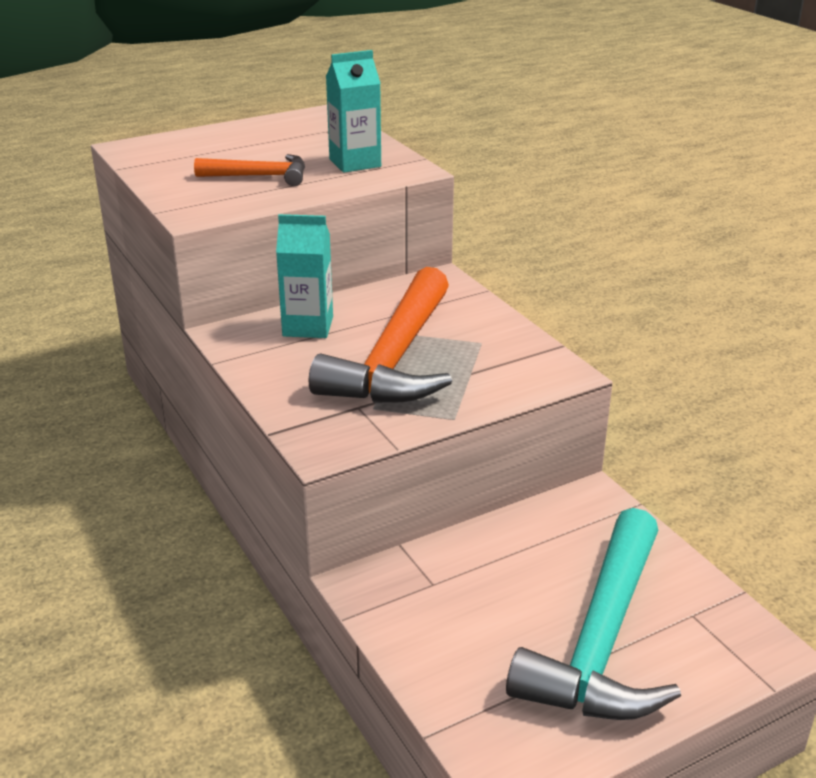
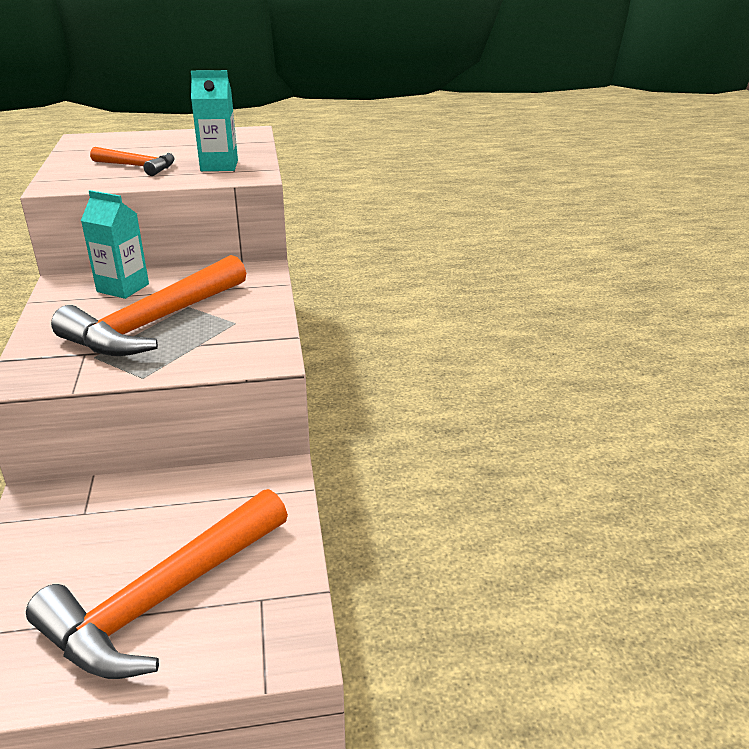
camera: 20 degrees right, 0 degrees up
(601, 640) = (163, 598): turquoise hammer -> orange hammer

